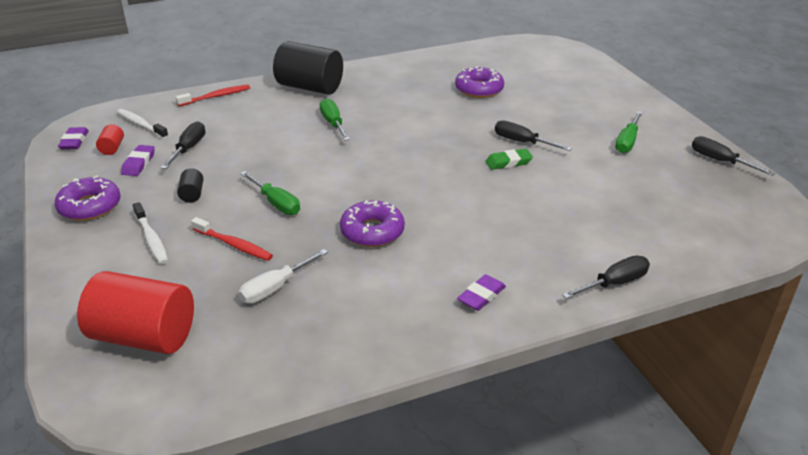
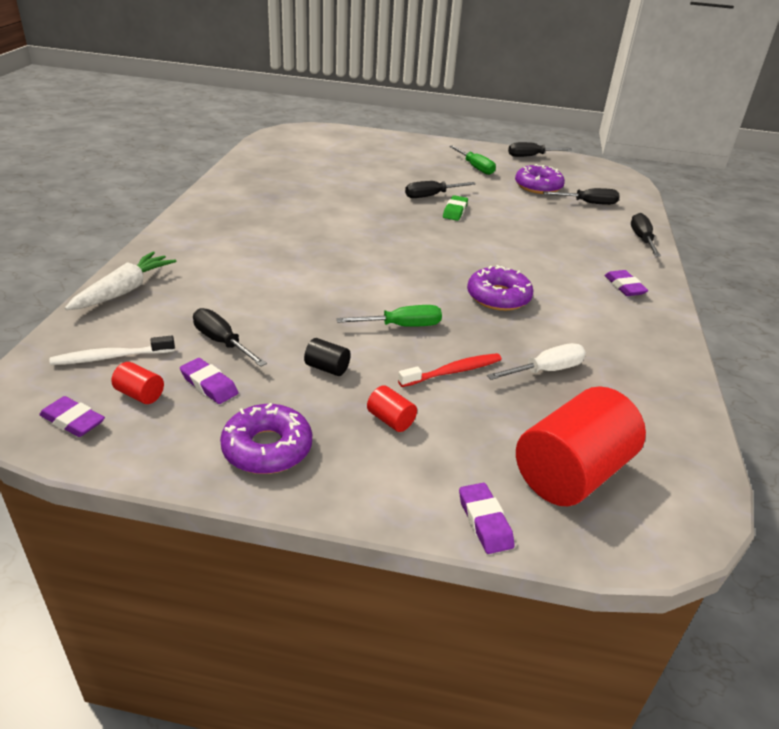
camera: 60 degrees left, 0 degrees up
(66, 311) = (485, 521): none -> purple eraser
(151, 239) = (390, 420): white toothbrush -> red cylinder
(216, 97) = (125, 290): red toothbrush -> white carrot
(275, 288) = (545, 371): white screwdriver -> white screwdriver turned 105 degrees counterclockwise
(310, 87) = (196, 237): black cylinder -> none
(333, 123) = (289, 251): green screwdriver -> none
(479, 89) = (325, 177): purple donut -> purple donut (538, 186)
(653, 227) = (588, 203): none -> black screwdriver

